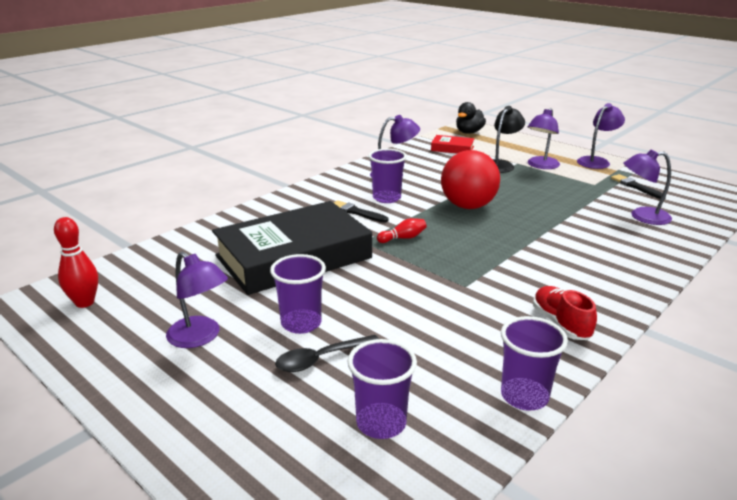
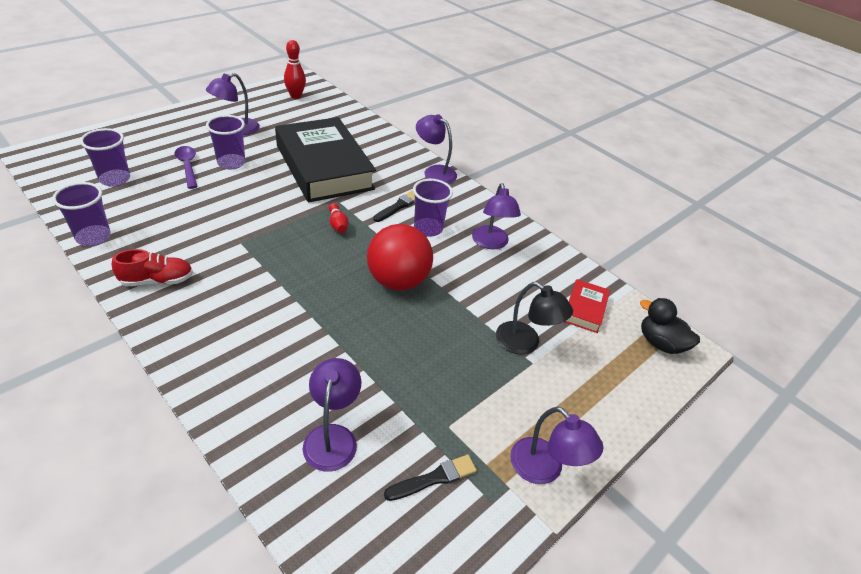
camera: 90 degrees right, 15 degrees up
(321, 359) = (187, 166): black spoon -> purple spoon
(541, 166) = (522, 386): purple lamp -> purple lamp (434, 172)

